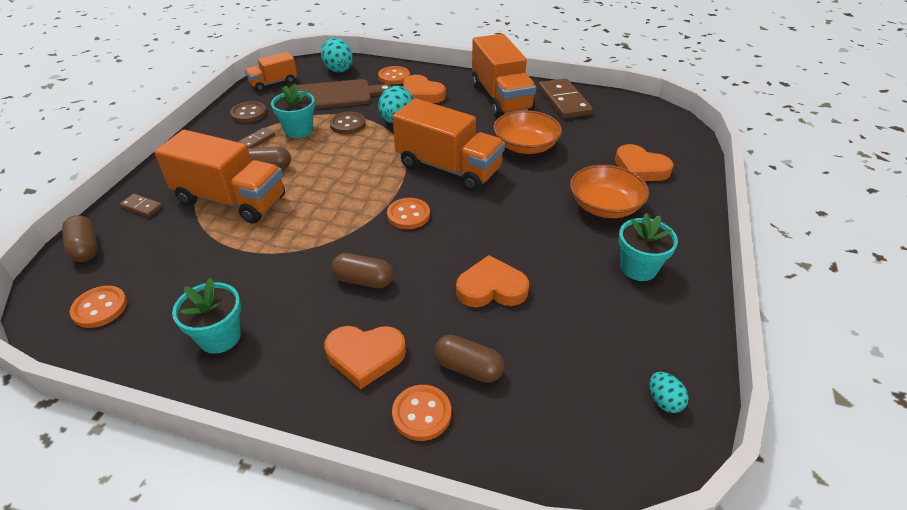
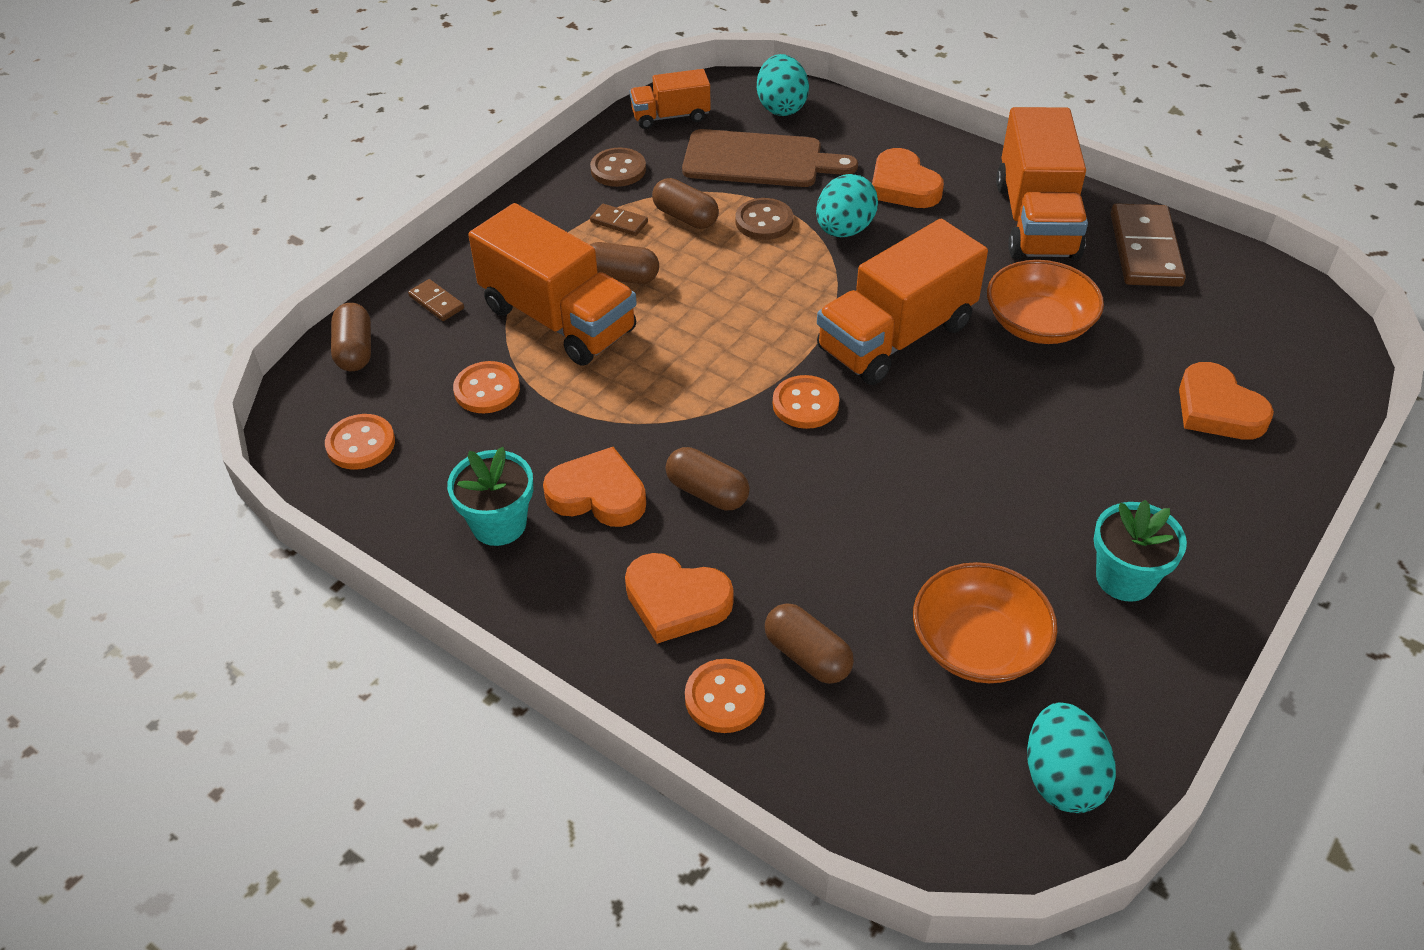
camera: 20 degrees right, 5 degrees up
(257, 140) = (619, 222): brown domino -> brown domino turned 60 degrees clockwise
(298, 130) = (685, 217): turquoise flower pot -> brown capsule
(394, 77) = (869, 141): orange button -> orange button (487, 389)
(448, 168) = (896, 337): orange truck -> orange truck turned 90 degrees clockwise
(491, 288) = (885, 551): orange heart -> orange heart (598, 494)
(605, 206) = (1121, 463): orange bowl -> orange bowl (978, 644)
(664, 401) = (1061, 778): turquoise egg -> turquoise egg, size x1.77

